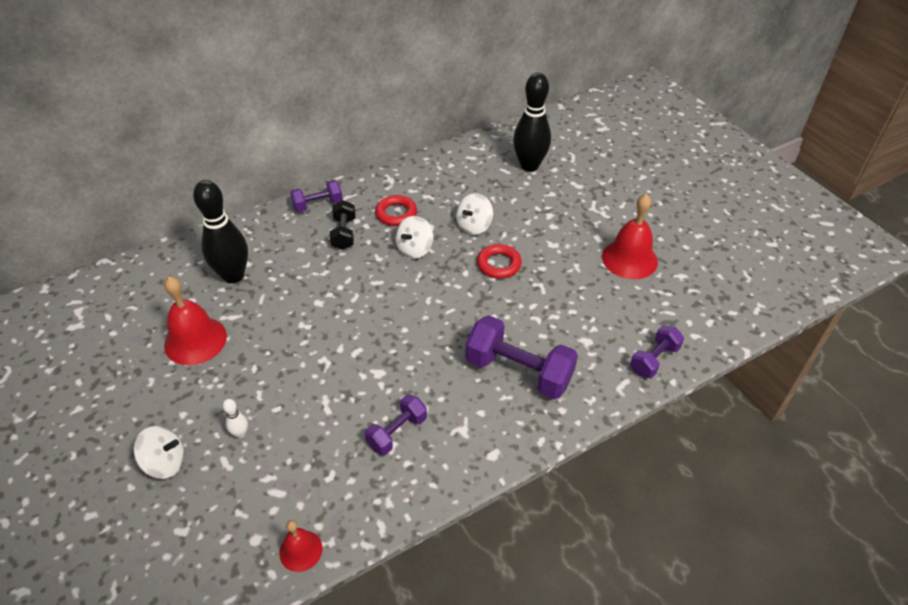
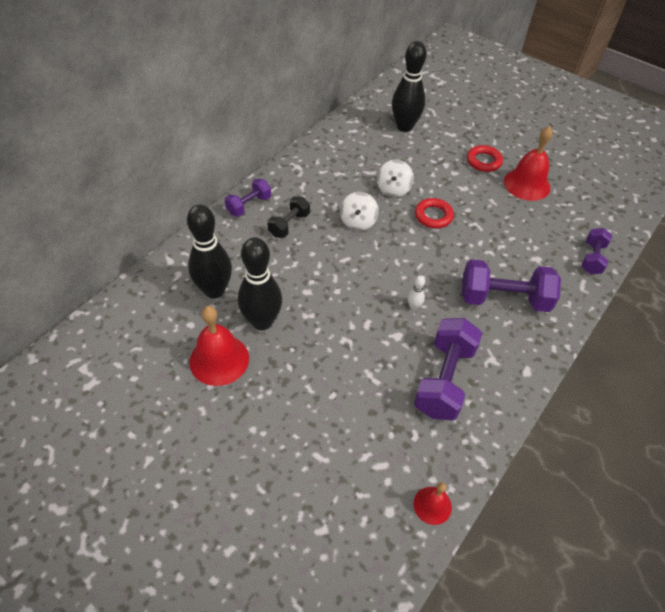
camera: 25 degrees left, 5 degrees up
(165, 463) = (267, 477): white spinning top -> none
(240, 433) = (316, 427): white bowling pin -> white bowling pin (413, 306)
(257, 318) = (262, 321): none -> black bowling pin
(344, 234) = (289, 225): black dumbbell -> black dumbbell turned 60 degrees clockwise
(396, 213) = (322, 195): red ring -> red ring (483, 161)
(397, 432) = (444, 380): purple dumbbell -> purple dumbbell, size x1.75

